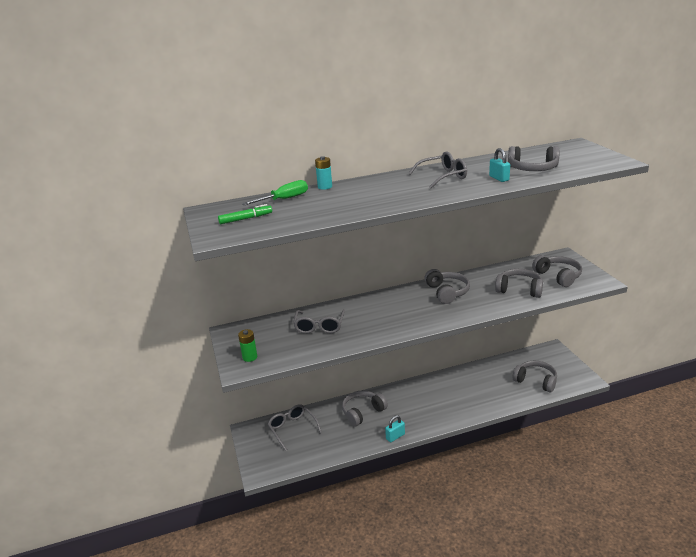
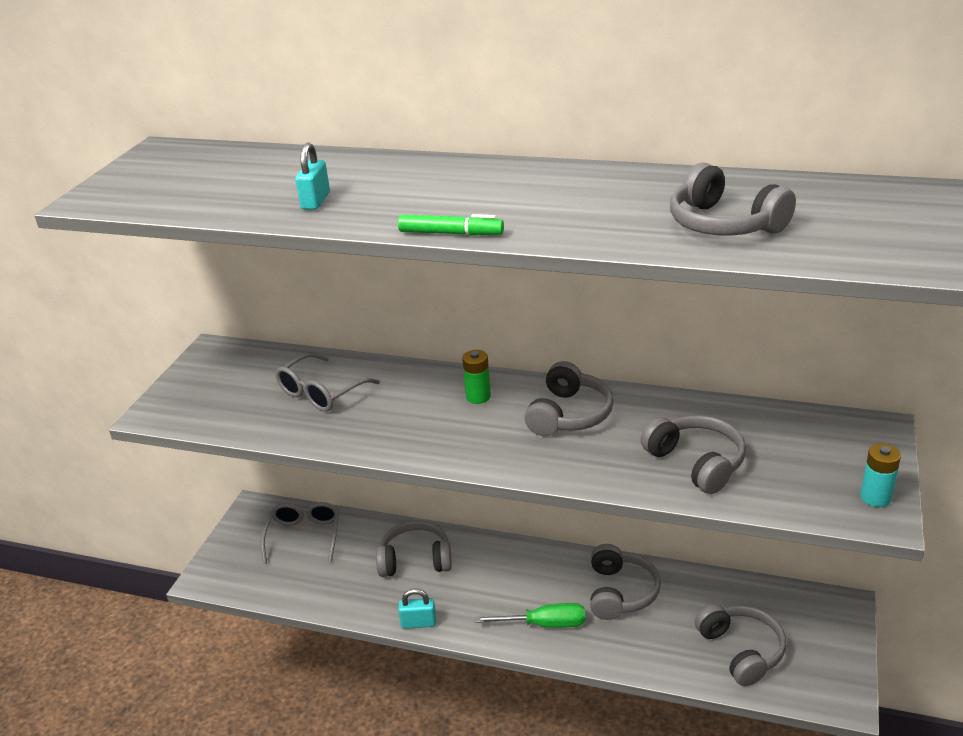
camera: 35 degrees right, 5 degrees up
(246, 219) = (172, 180): green marker -> green marker (451, 233)
(250, 357) = (186, 401): green battery -> green battery (478, 397)
(284, 199) = (269, 161): green screwdriver -> green screwdriver (545, 624)
(325, 187) = (354, 156): turquoise battery -> turquoise battery (875, 497)
(442, 177) = (546, 191): grey glasses -> none
(499, 178) = (628, 225): turquoise padlock -> turquoise padlock (315, 201)
(558, 276) = (806, 467): grey headphones -> grey headphones (620, 592)

